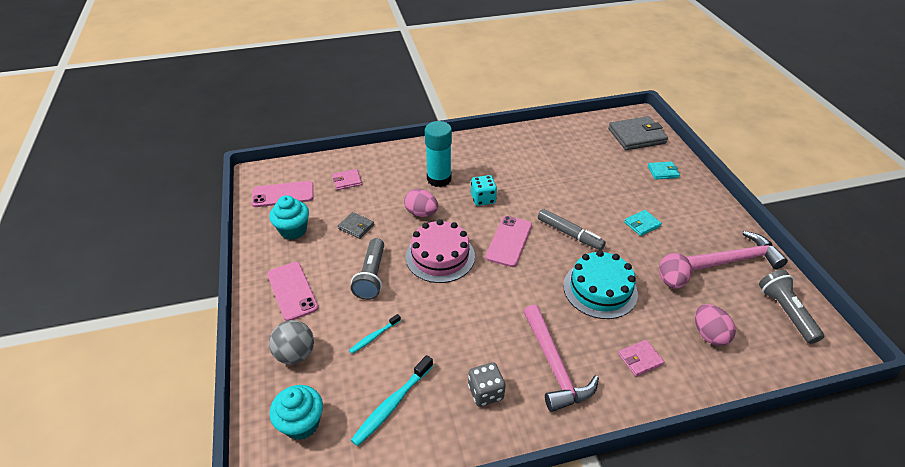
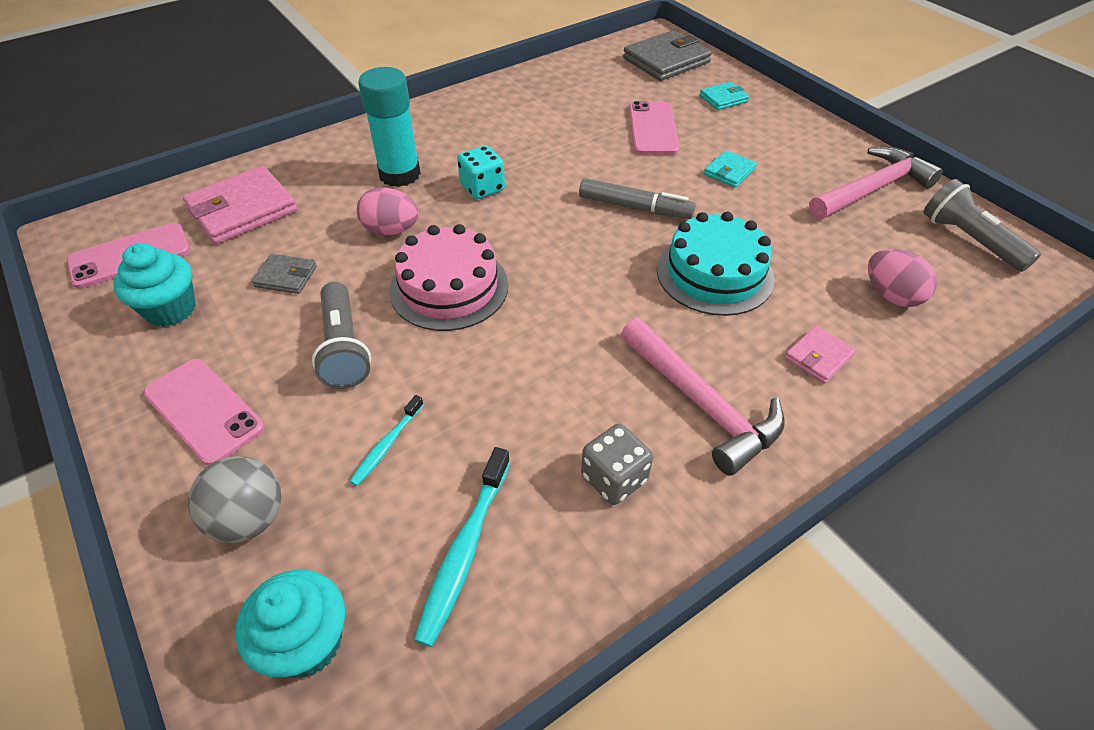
camera: 20 degrees left, 5 degrees up
(347, 181) = (242, 210): pink wallet -> pink wallet, size x1.93
(509, 241) = (549, 239): pink phone -> pink phone (652, 129)
(671, 281) = (805, 237): pink egg -> none

